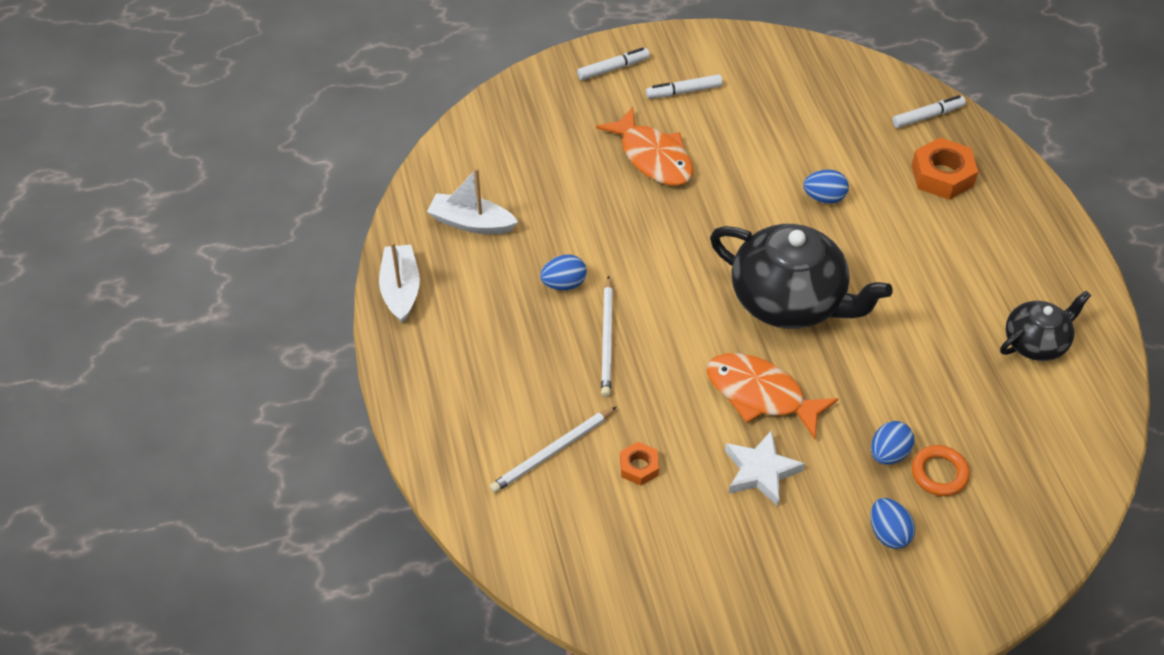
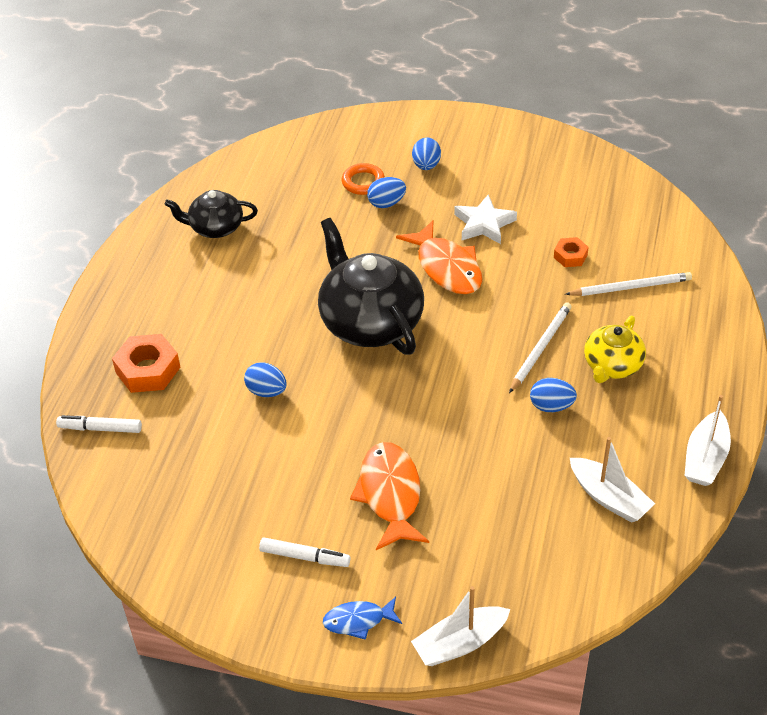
camera: 150 degrees left, 5 degrees down
(527, 348) = (612, 366): none -> yellow teapot
(531, 82) = (460, 643): none -> white boat
(613, 68) = (358, 621): white marker -> blue fish

